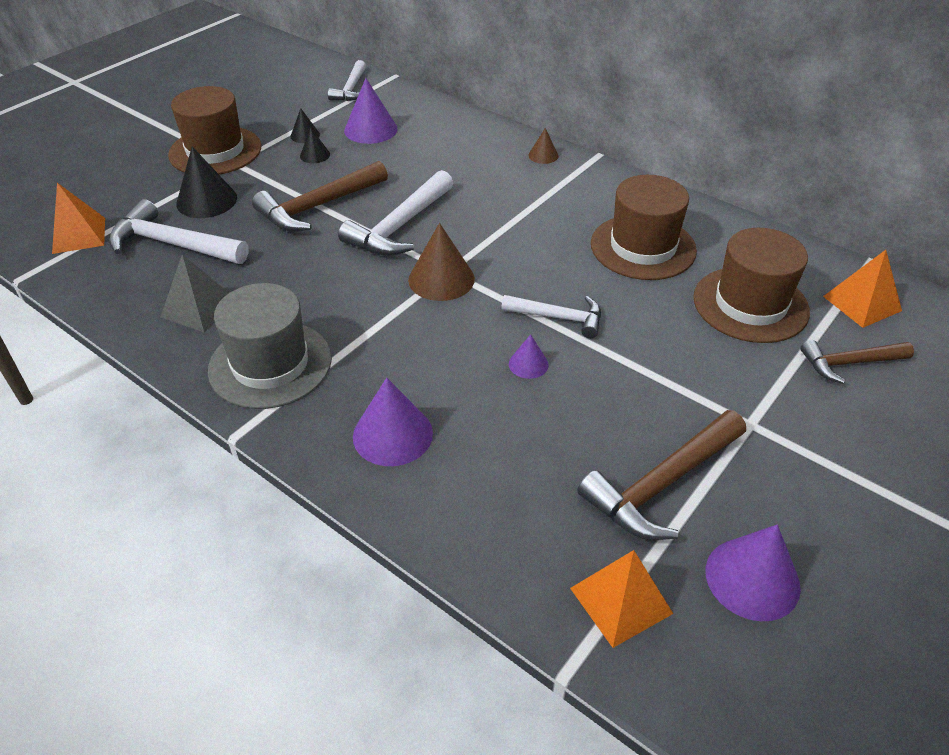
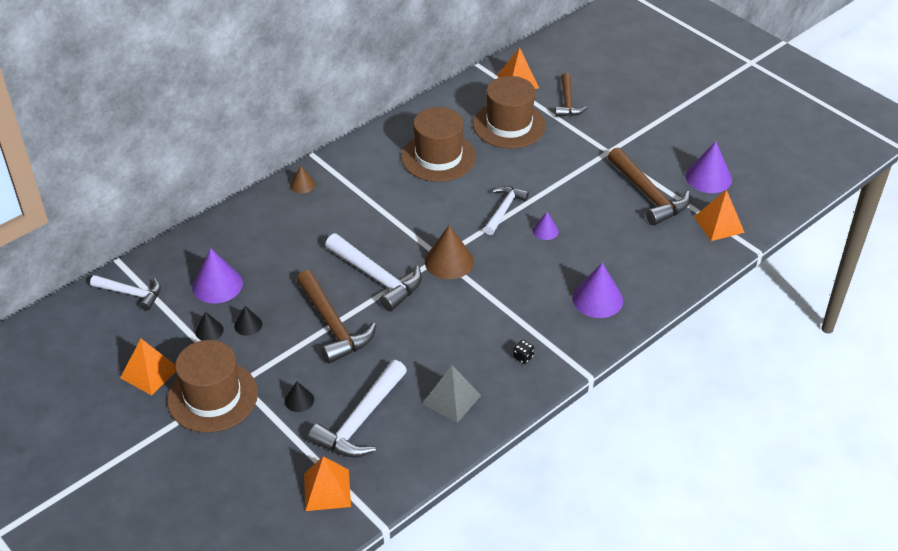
camera: 80 degrees left, 0 degrees up
(206, 200) = (299, 400): black cone -> black cone, size x0.54
(248, 115) = (150, 373): none -> orange pyramid
(270, 364) = (523, 357): grey hat -> black dice

